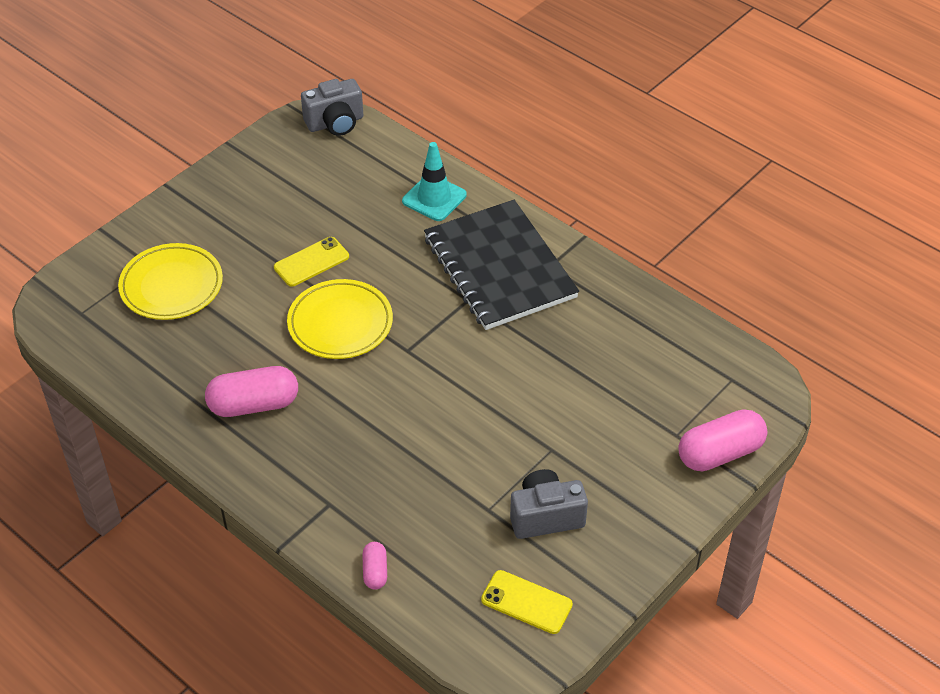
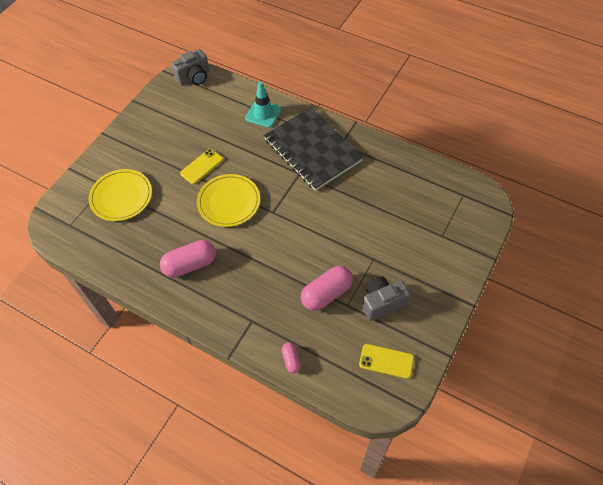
camera: 10 degrees left, 10 degrees up
(720, 453) = (470, 242): pink capsule -> pink capsule (326, 294)

